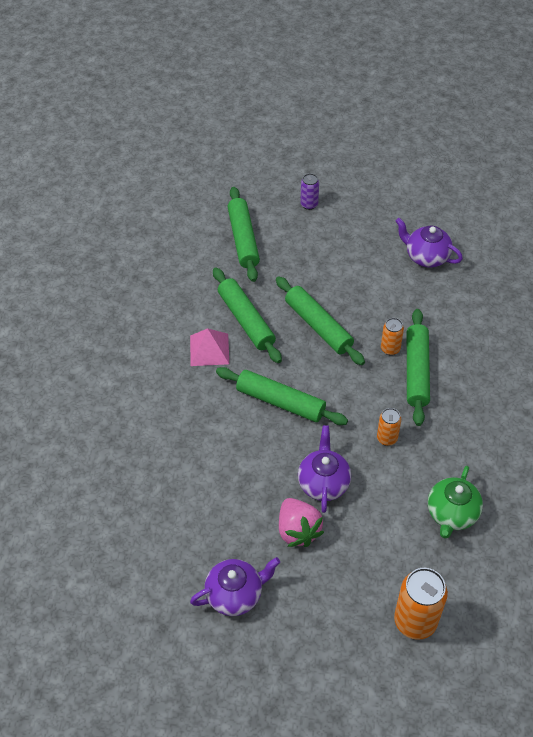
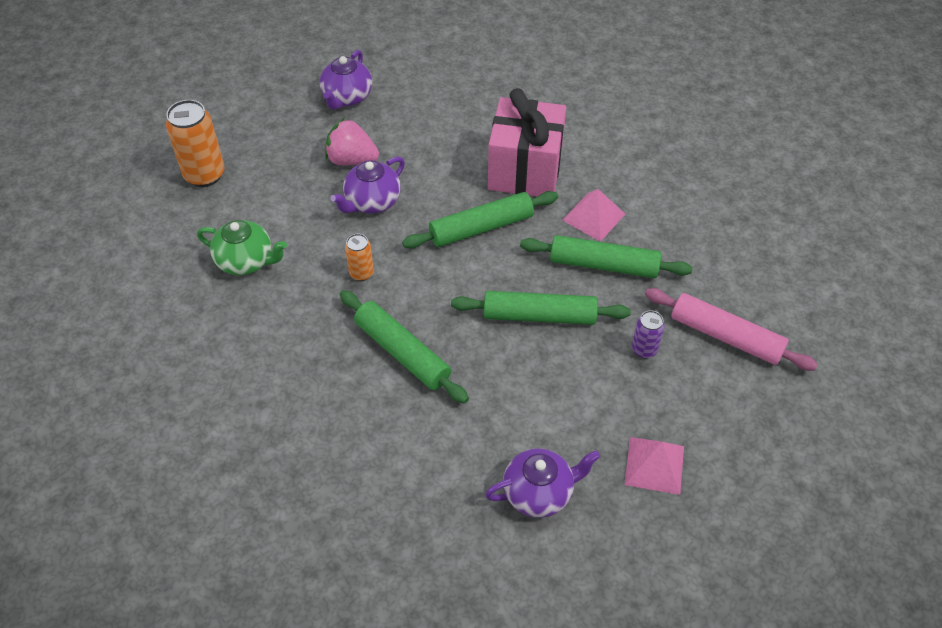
camera: 130 degrees right, 0 degrees up
(202, 414) = (525, 170): none -> pink gift
(243, 239) = (726, 336): green rolling pin -> pink rolling pin
(309, 204) = (733, 439): purple can -> purple can (644, 349)
(323, 483) = (372, 202): purple teapot -> purple teapot turned 90 degrees clockwise
(359, 224) = (654, 465): none -> pink pyramid
(390, 349) = (451, 352): orange can -> none
(451, 514) = (246, 261): green teapot -> green teapot turned 135 degrees clockwise

